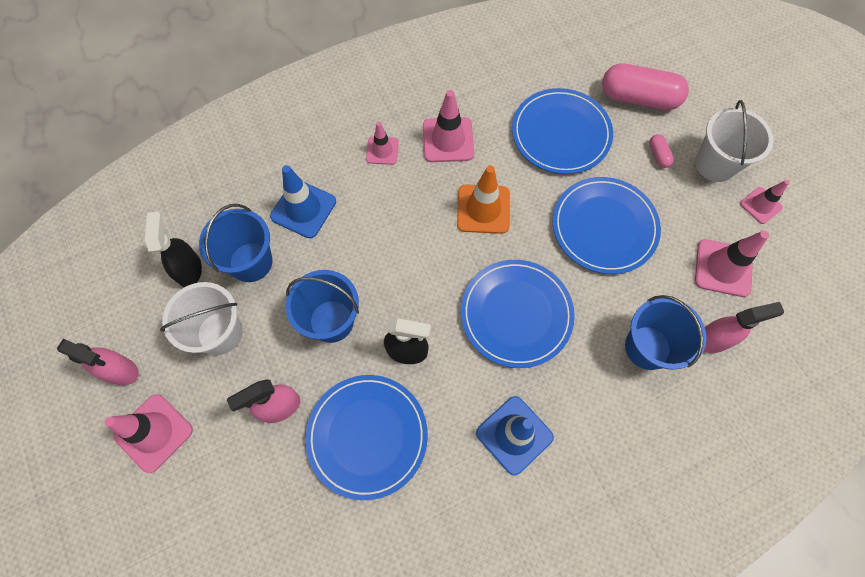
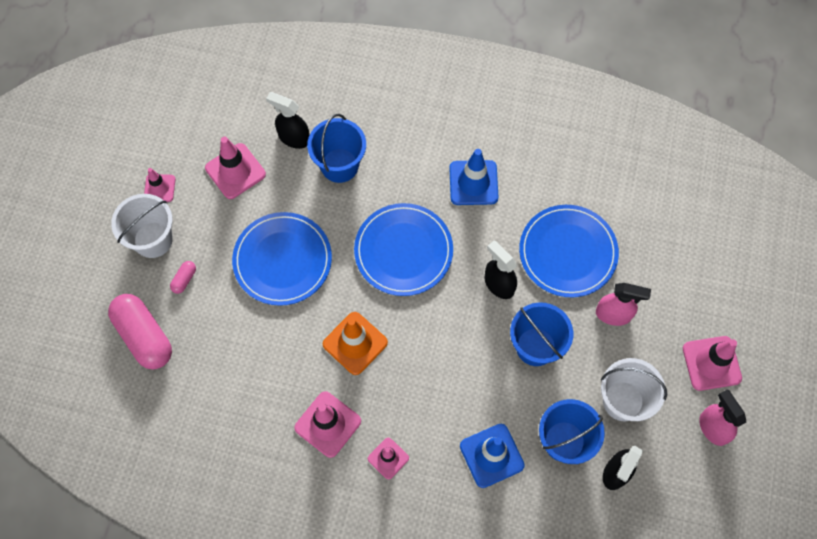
camera: 140 degrees left, 0 degrees up
(561, 134) = (236, 356): blue plate -> none
(713, 340) = (293, 138): pink spray bottle -> black spray bottle

